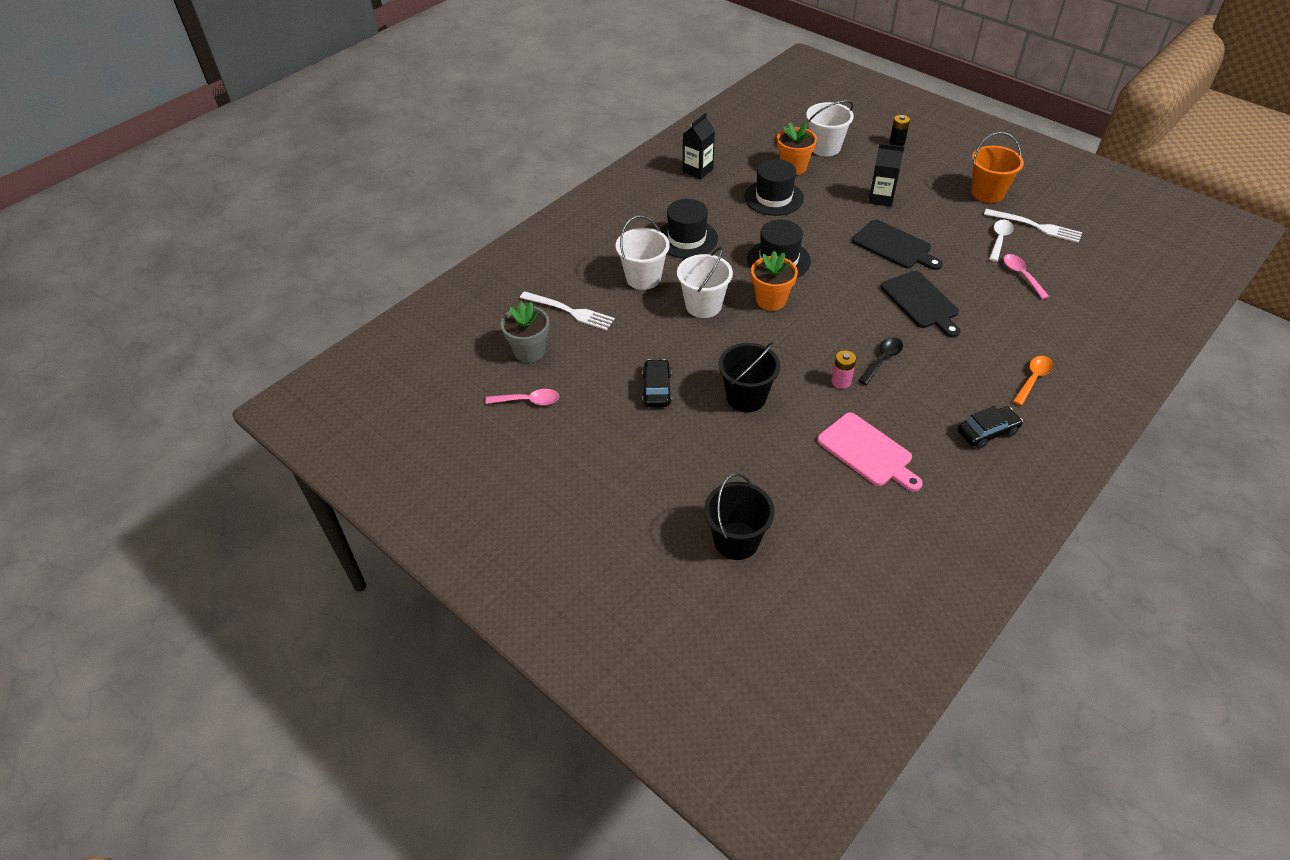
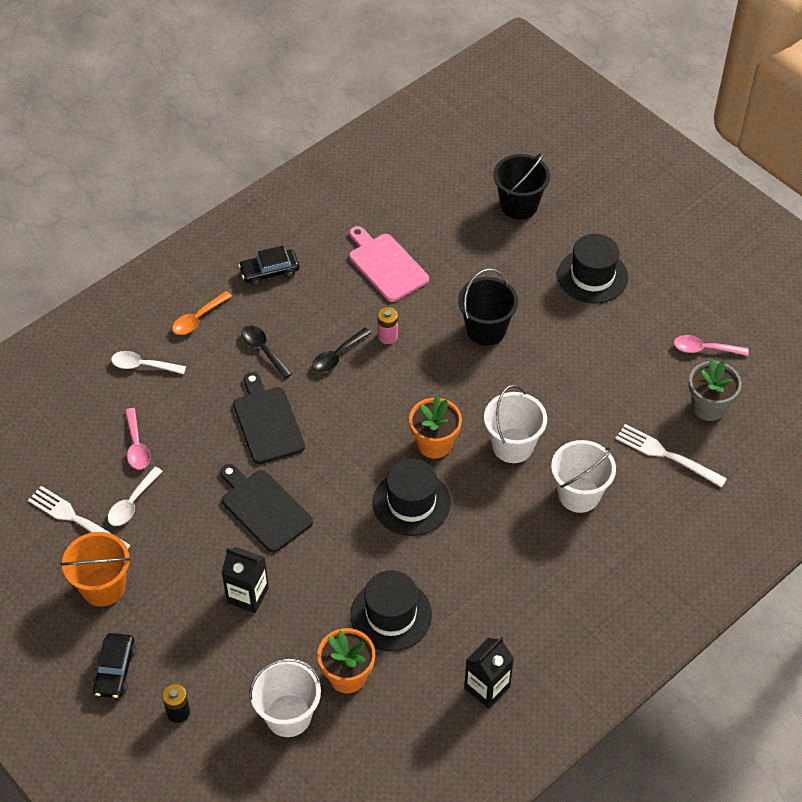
camera: 175 degrees left, 5 degrees up
(656, 389) = (574, 348): black car -> black car (115, 670)
(687, 239) = (519, 552): black hat -> black hat (592, 276)
(954, 357) = (263, 350): none -> black spoon
(1058, 334) = (143, 366): none -> white spoon

